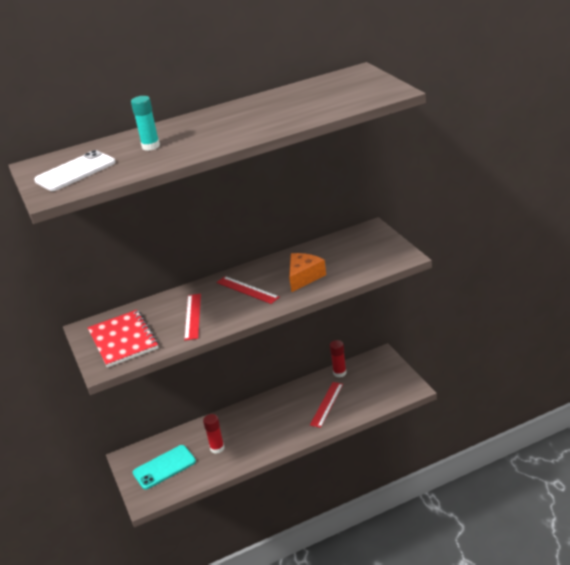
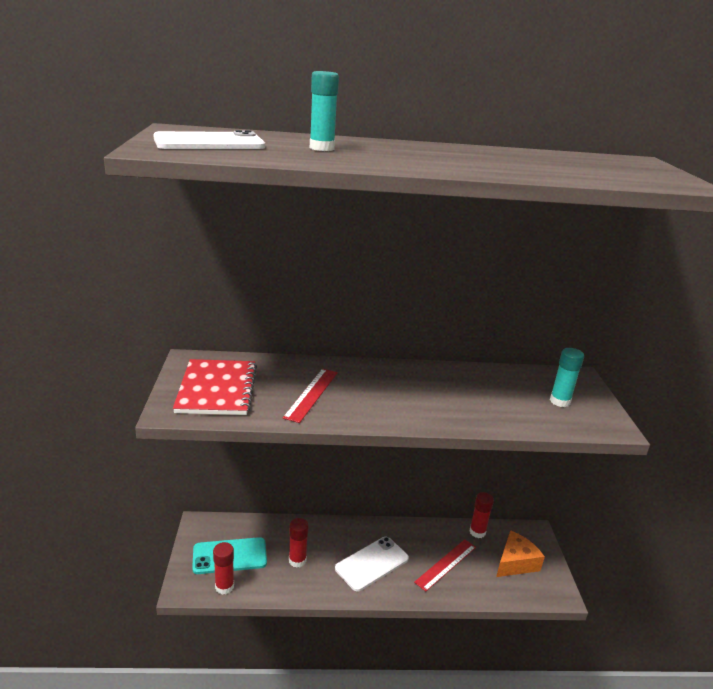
camera: 15 degrees right, 5 degrees down
(174, 487) = (224, 586): none -> red glue stick
(247, 290) = (393, 389): red ruler -> none
(273, 426) = (372, 563): none -> white phone
(304, 277) = (469, 401): orange cheese -> orange cheese (515, 562)
(364, 253) = (560, 401): none -> turquoise glue stick

